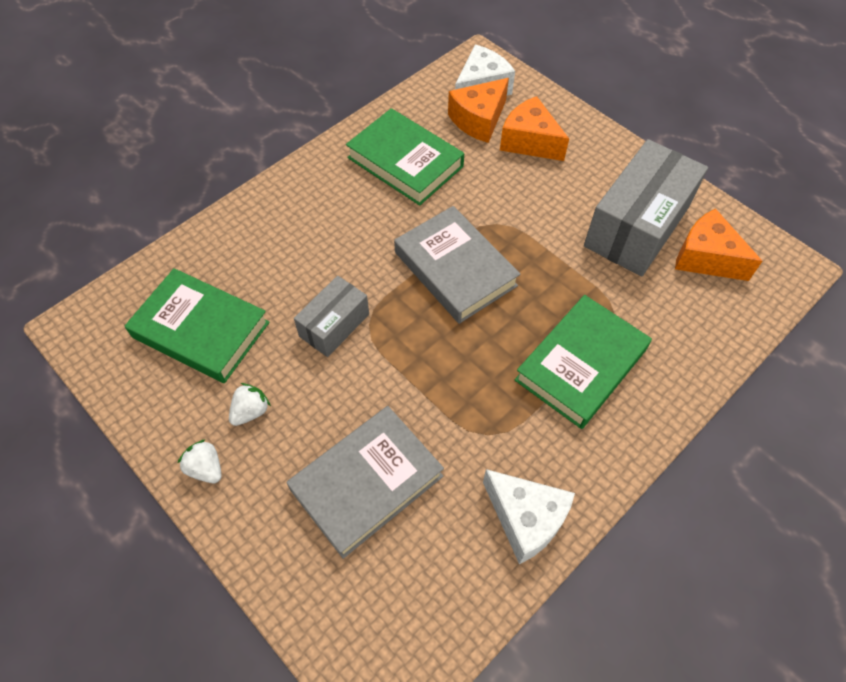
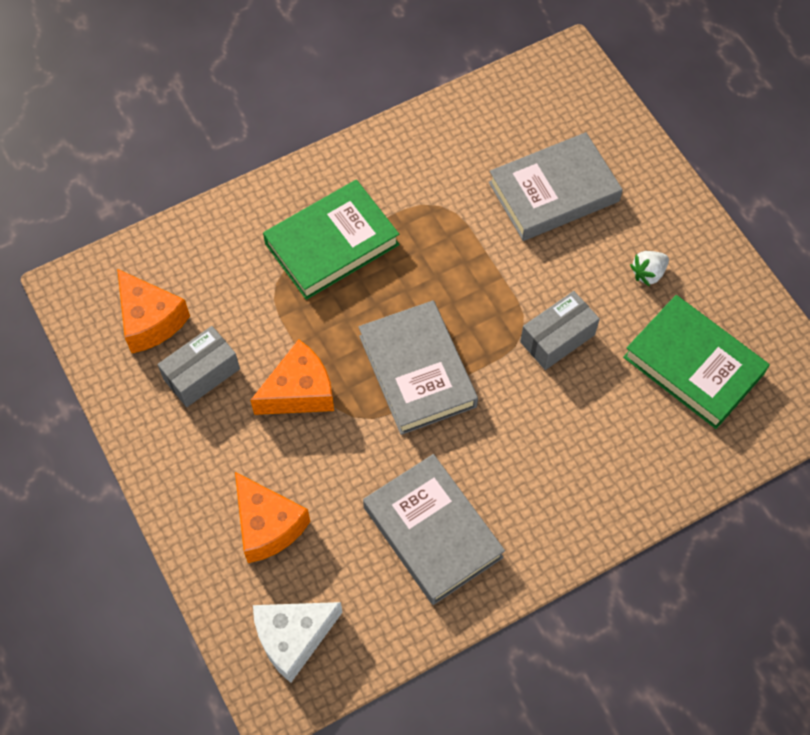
camera: 165 degrees left, 5 degrees up
(206, 468) = (690, 234): white strawberry -> none
(405, 162) = (432, 532): green book -> grey book
(479, 120) = (318, 579): orange cheese -> orange cheese (299, 391)
(526, 519) = (431, 138): white cheese -> none
(636, 227) = (201, 374): grey box -> grey box, size x0.55

